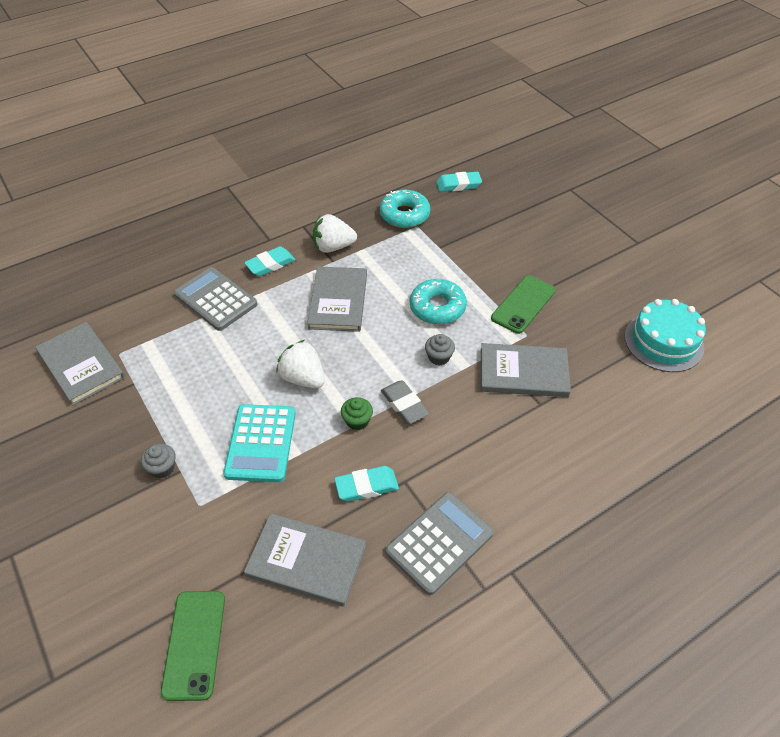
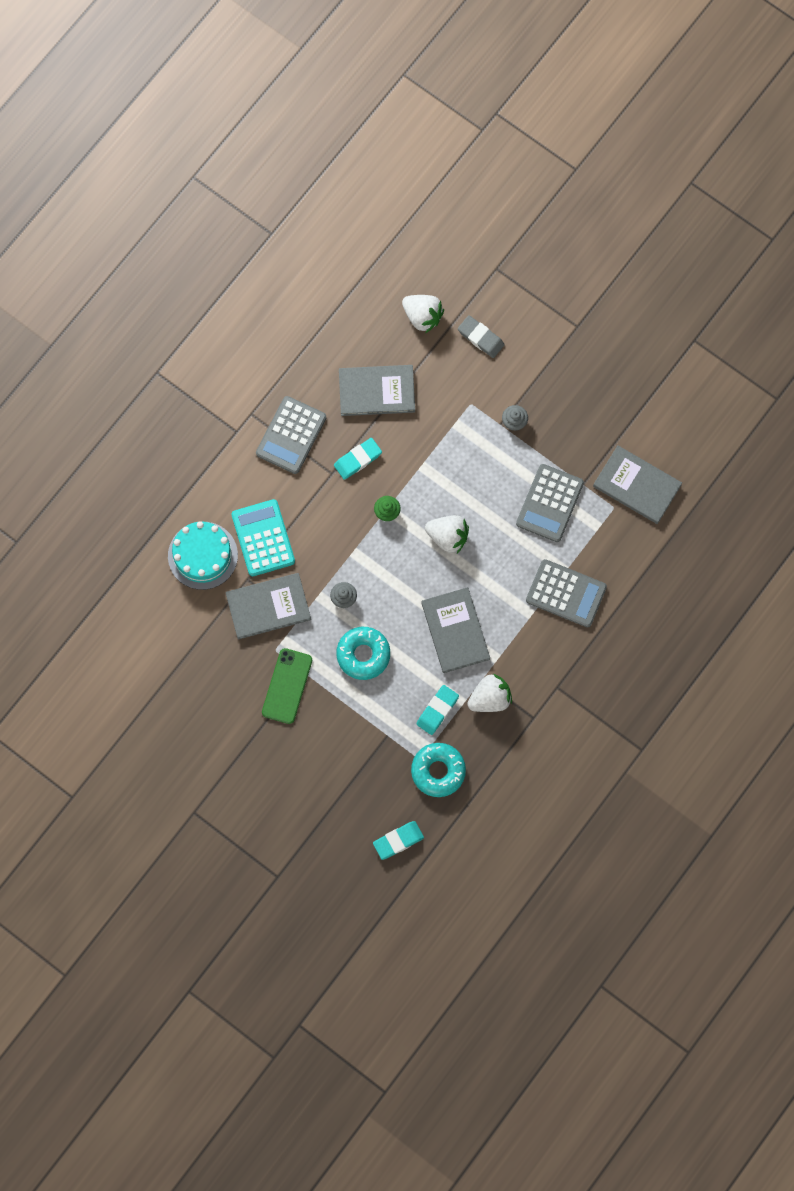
camera: 160 degrees right, 25 degrees up
(179, 376) = (549, 503): none -> grey calculator
(194, 644) = (422, 316): green phone -> white strawberry
(261, 443) = (452, 467): turquoise calculator -> turquoise calculator (263, 538)
(270, 264) = (539, 654): turquoise eraser -> turquoise eraser (437, 710)
(404, 404) = (356, 540): grey eraser -> grey eraser (480, 338)
(663, 342) = (154, 684): turquoise cake -> turquoise cake (202, 555)

